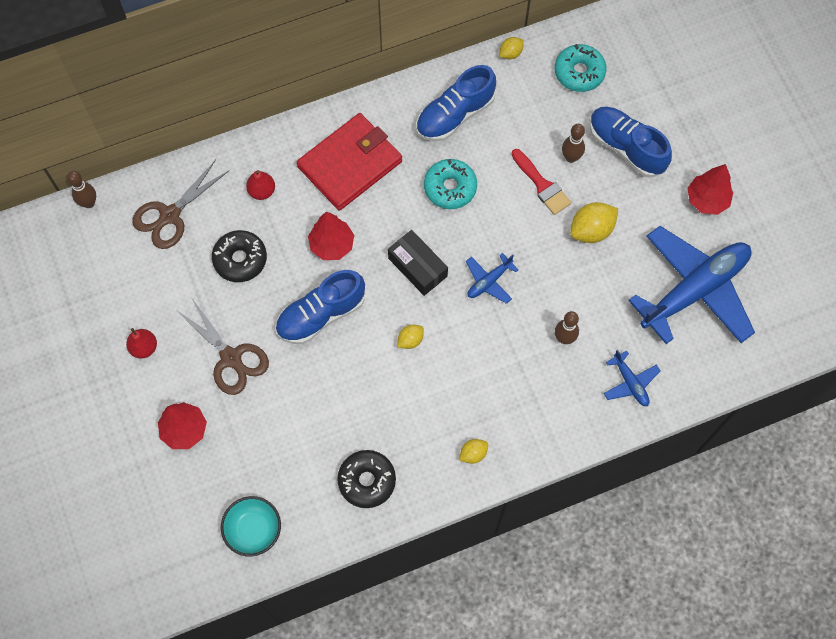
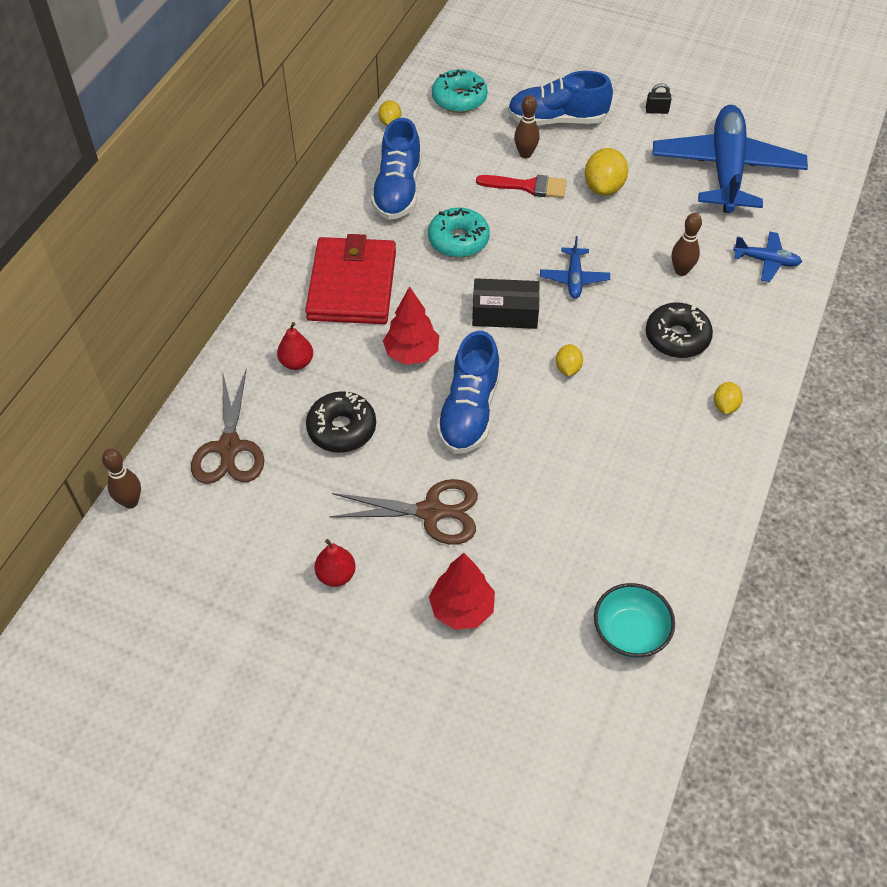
camera: 45 degrees left, 15 degrees down
(367, 481) = (672, 502): black donut -> black donut (677, 337)
(706, 200) = (656, 111): red tree -> black padlock

